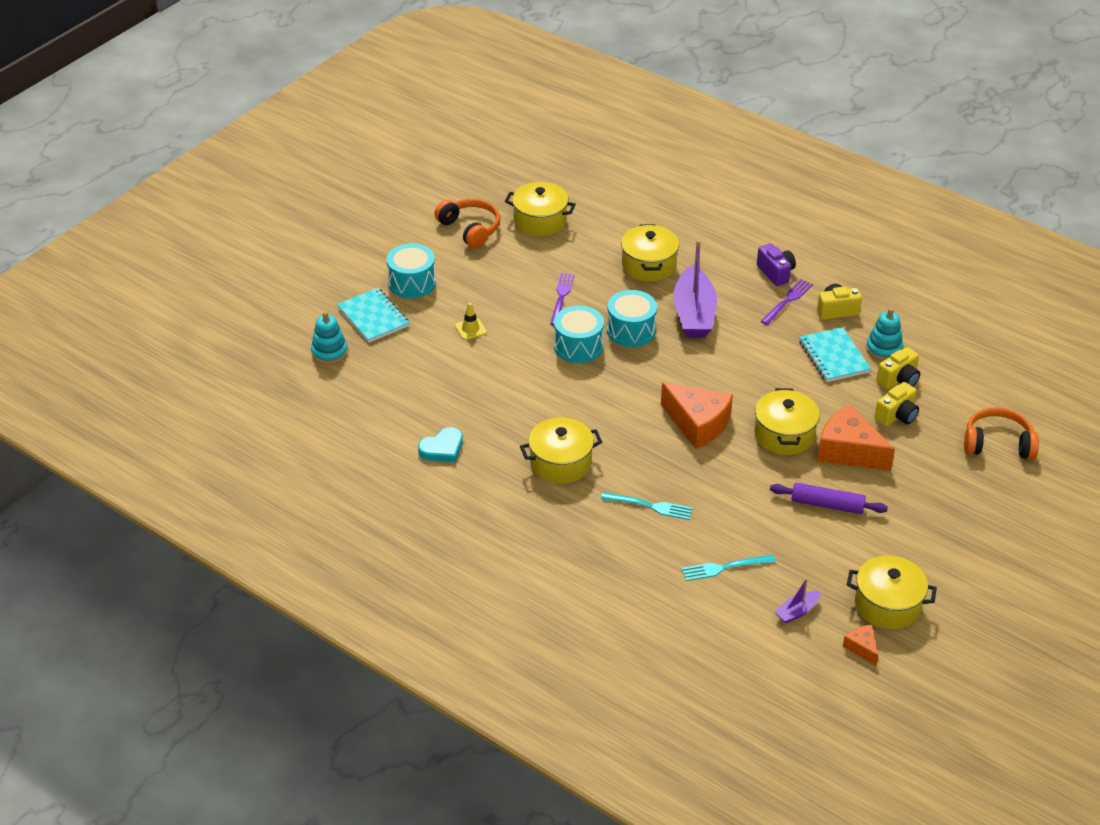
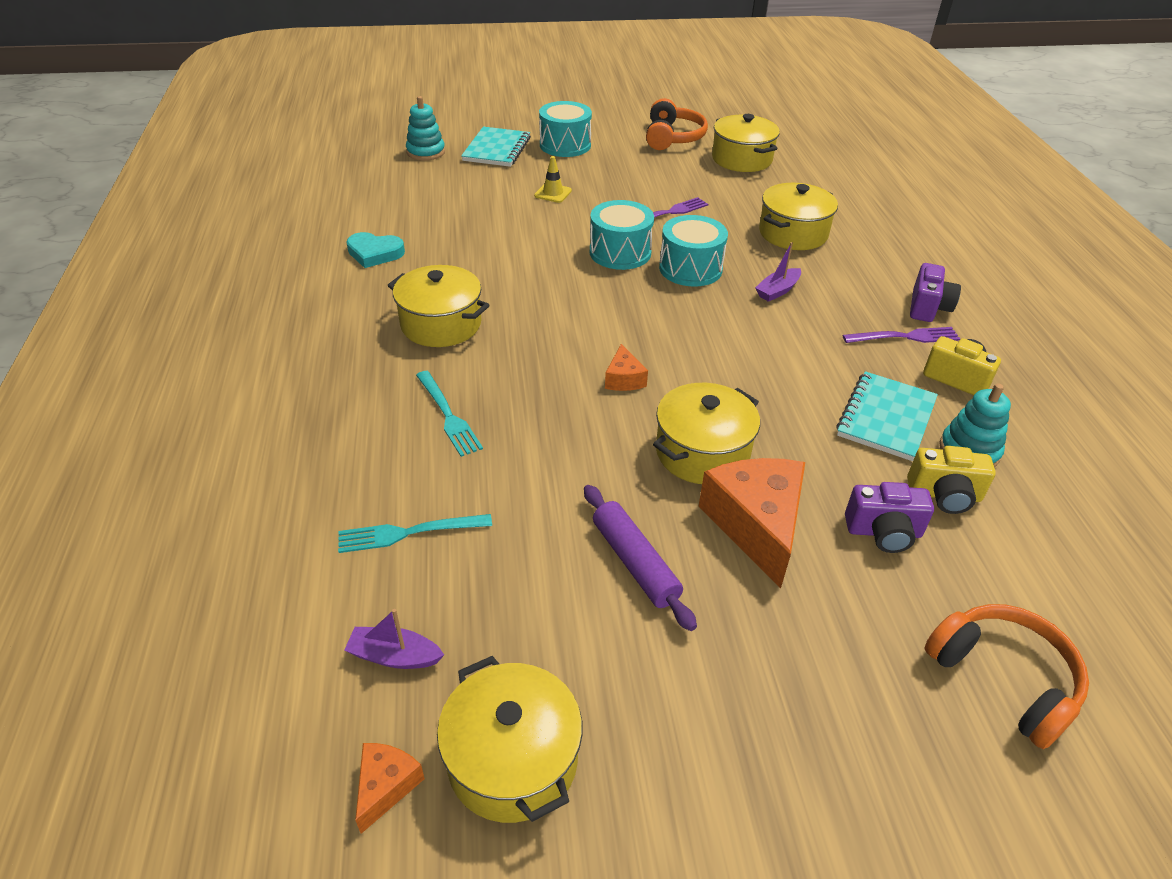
camera: 45 degrees right, 0 degrees up
(694, 314) = (777, 291): purple boat -> purple boat, size x0.46
(698, 424) = (624, 379): orange cheese -> orange cheese, size x0.48
(724, 568) = (408, 533): turquoise fork -> turquoise fork turned 45 degrees counterclockwise
(897, 416) = (883, 532): yellow camera -> purple camera

